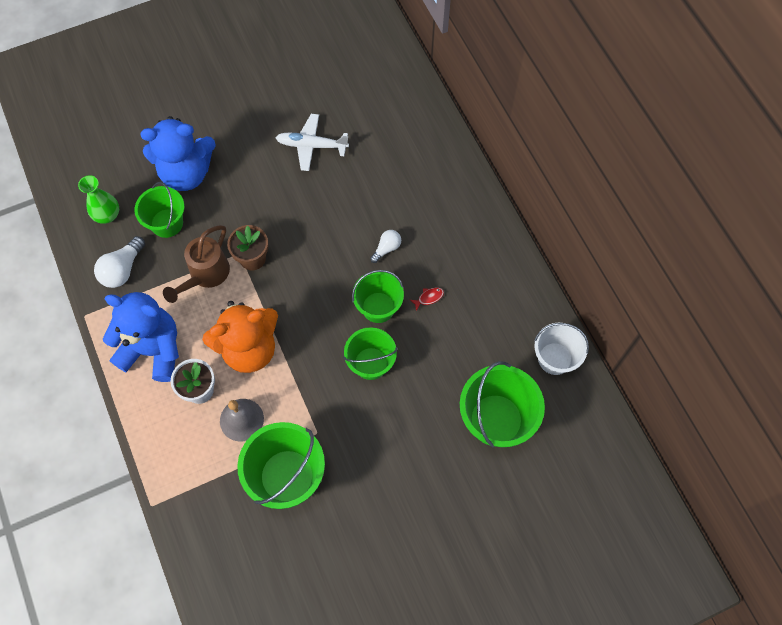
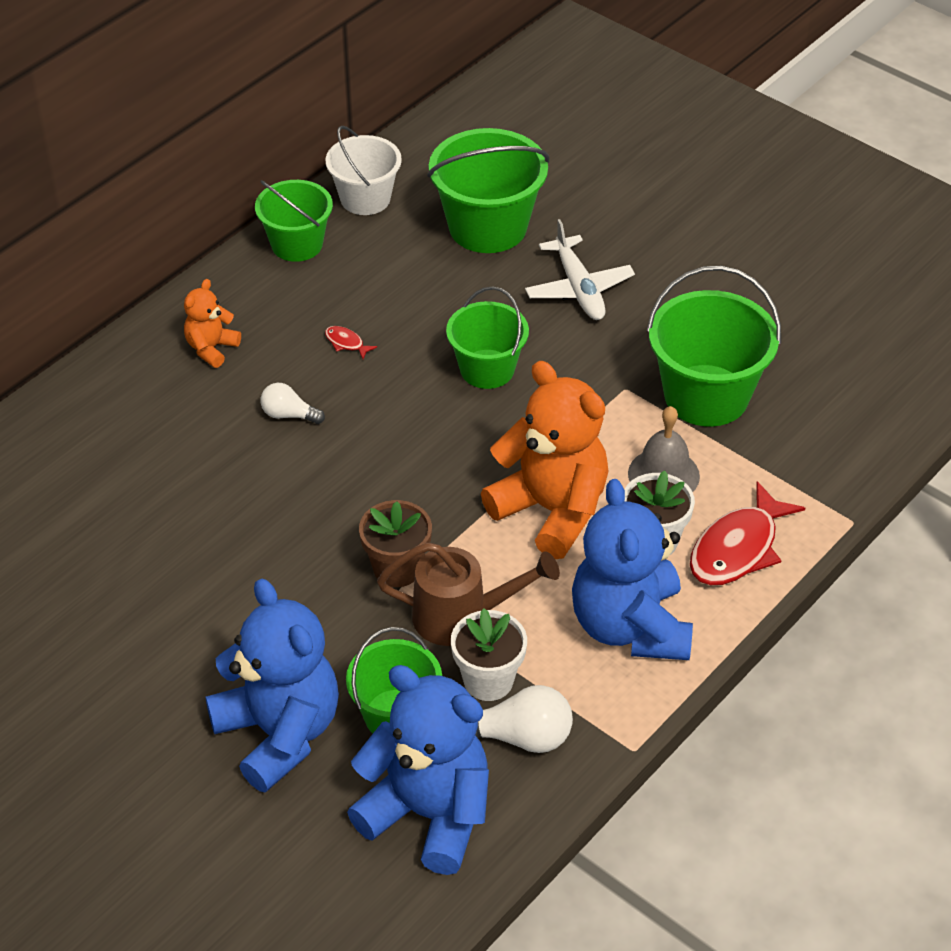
camera: 115 degrees left, 20 degrees down
(107, 215) = (428, 814): green vase -> blue teddy bear
(161, 270) = (488, 680): none -> white flower pot
(169, 431) = (738, 548): none -> red fish
(312, 146) = (136, 577): white plane -> white plane (578, 288)
(378, 307) = (394, 391): green bucket -> green bucket (297, 244)
(457, 229) = (211, 348): none -> orange teddy bear

